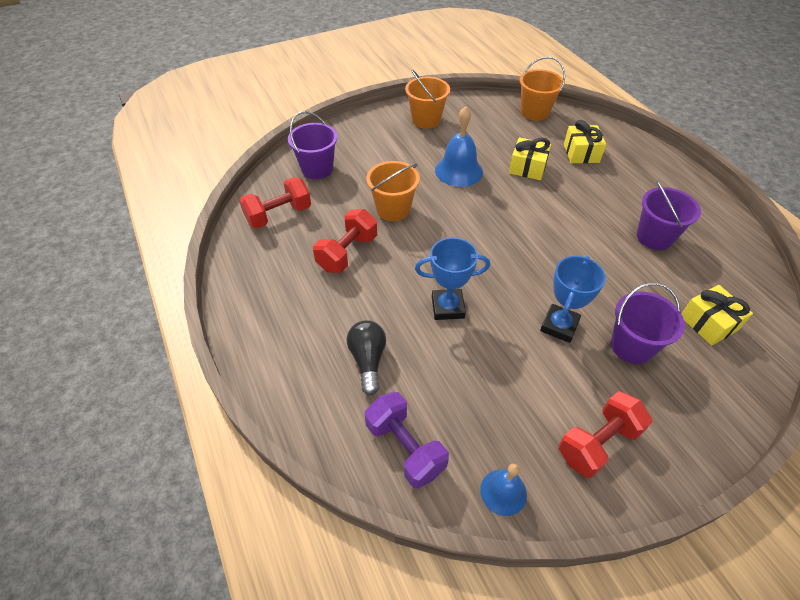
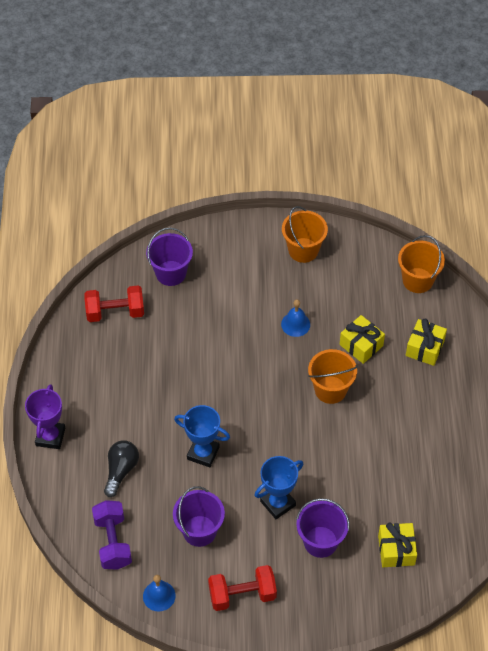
camera: 25 degrees right, 5 degrees up
(264, 356) = (50, 437): none -> purple trophy
(347, 253) = (152, 373): red dumbbell -> none
(393, 209) = (213, 344): orange bucket -> orange bucket (330, 390)
(459, 171) = (295, 324): blue bell -> blue bell, size x0.61
(654, 237) = (418, 461): purple bucket -> purple bucket (199, 531)

